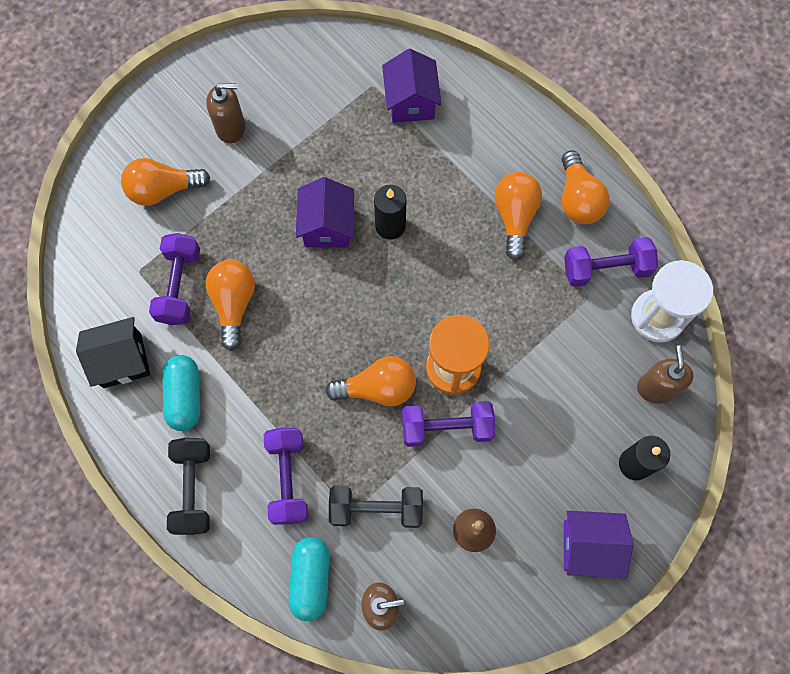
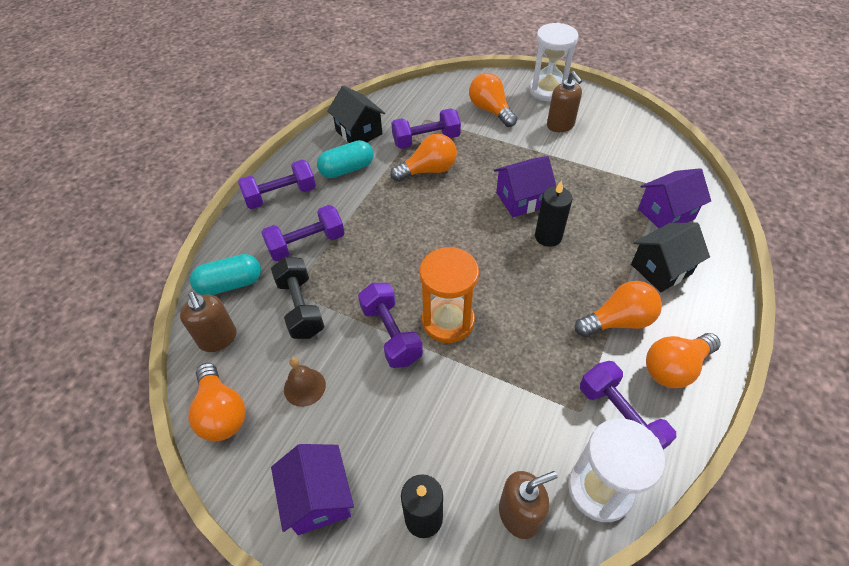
camera: 70 degrees right, 20 degrees down
(160, 108) = (547, 90): none -> white hourglass
(193, 489) = (281, 195): black dumbbell -> purple dumbbell
(377, 388) = (404, 274): orange light bulb -> orange light bulb (221, 412)
(474, 147) = (661, 269): none -> black house

